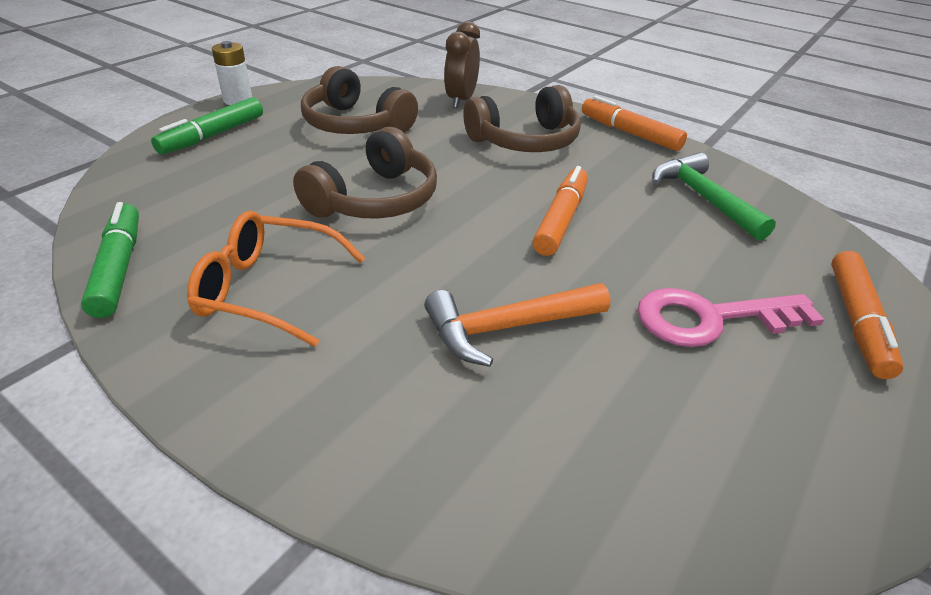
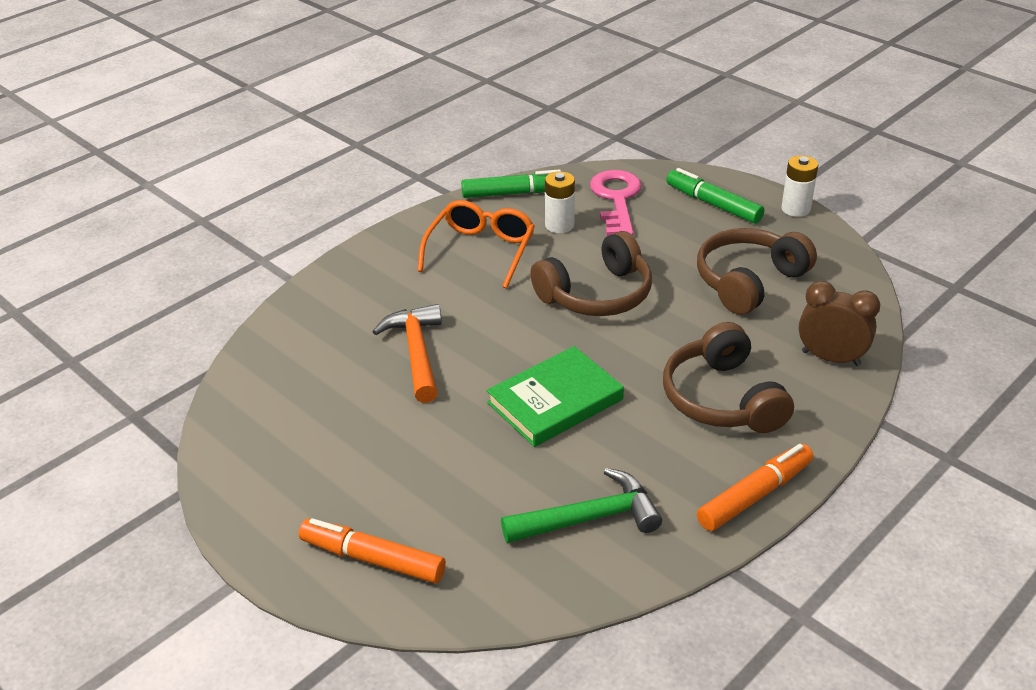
camera: 100 degrees right, 0 degrees up
(222, 227) = (559, 225): none -> white battery
(374, 199) = (596, 294): brown headphones -> brown headphones turned 75 degrees counterclockwise
(560, 220) = (555, 401): orange marker -> green book
(711, 318) = (400, 463): pink key -> pink key (616, 199)

